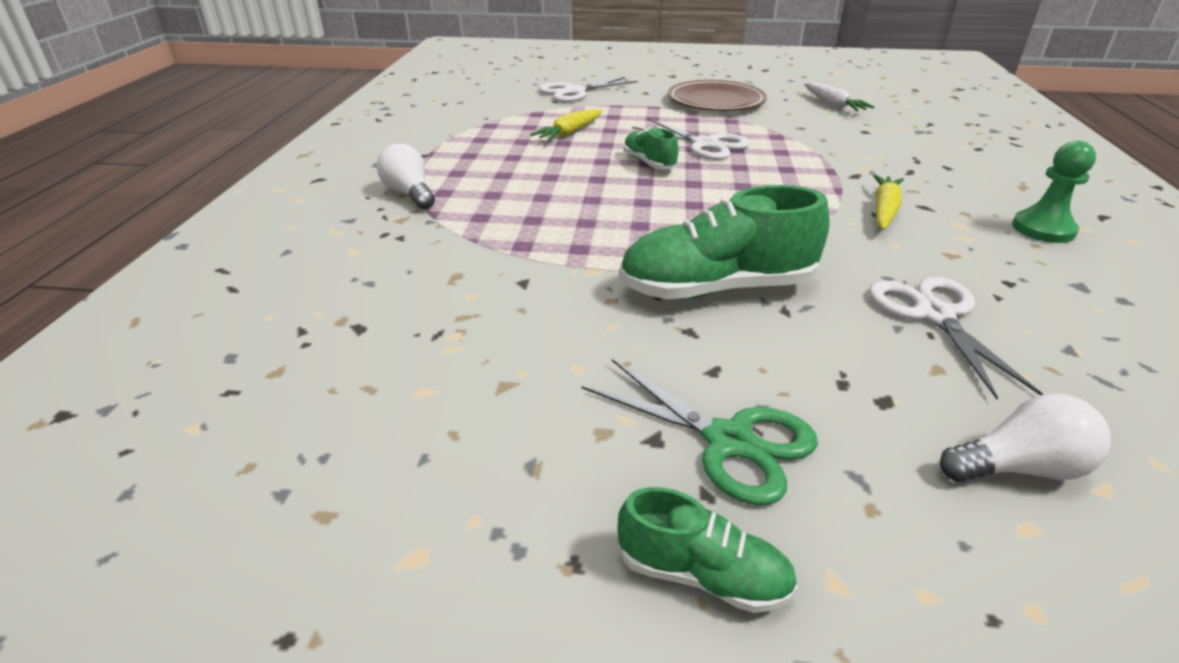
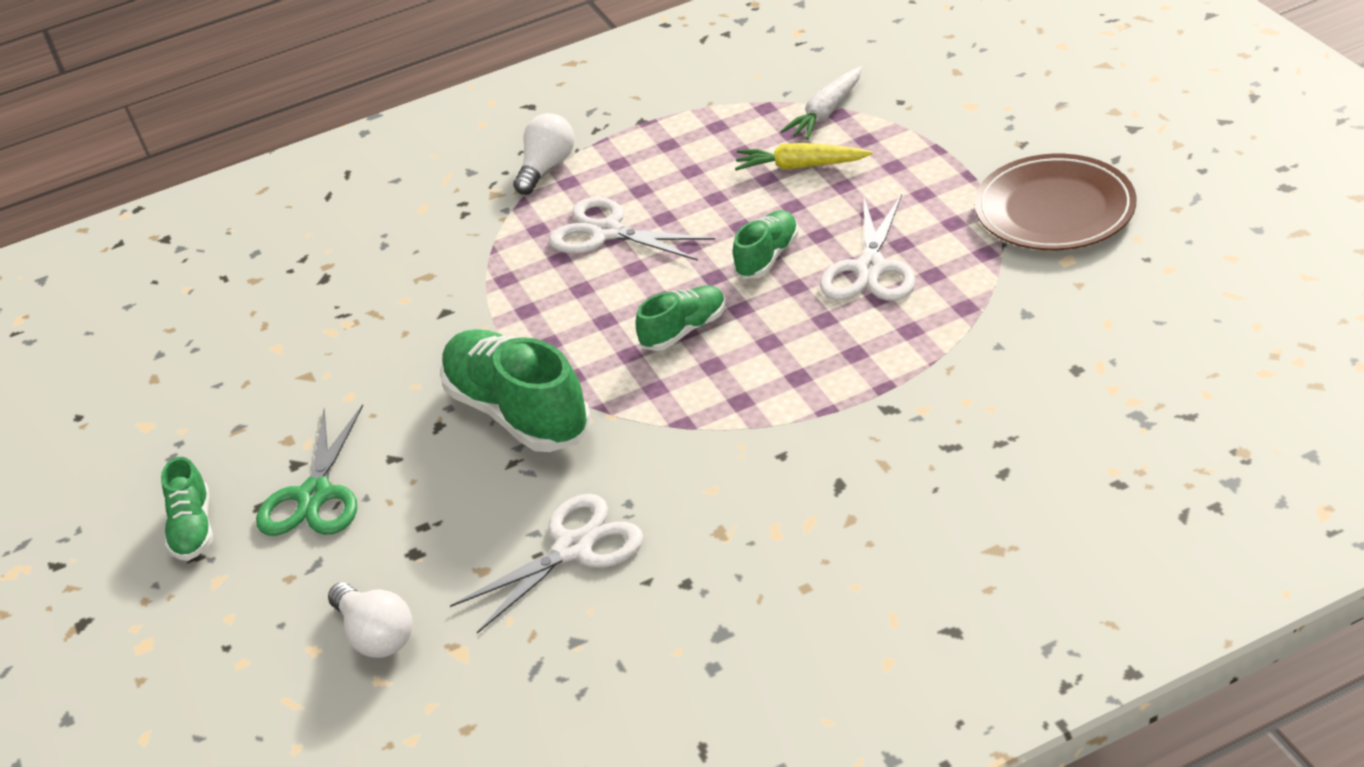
camera: 65 degrees right, 5 degrees up
(574, 92) = (952, 96): white scissors -> white scissors (607, 232)
(693, 204) = (684, 330): none -> green shoe
(833, 105) = (1169, 307): white carrot -> white carrot (826, 112)
(884, 210) = (796, 458): yellow carrot -> none
(1043, 229) = (857, 586): green pawn -> none

